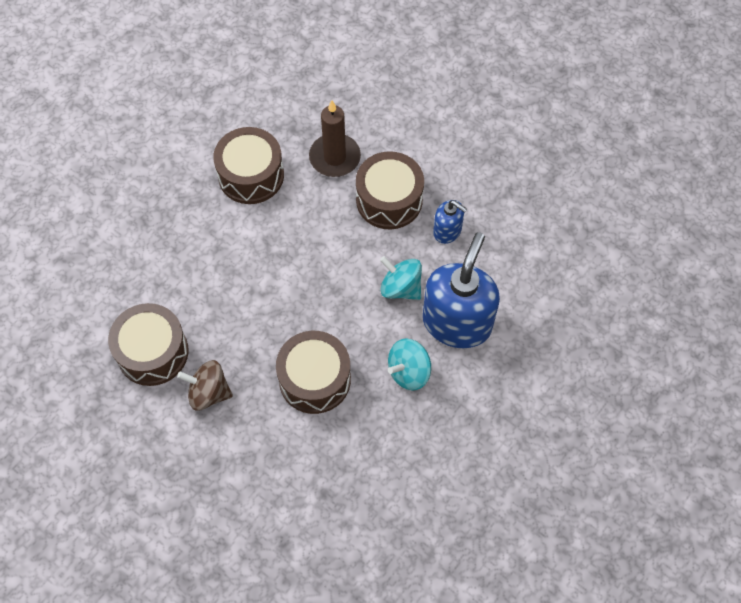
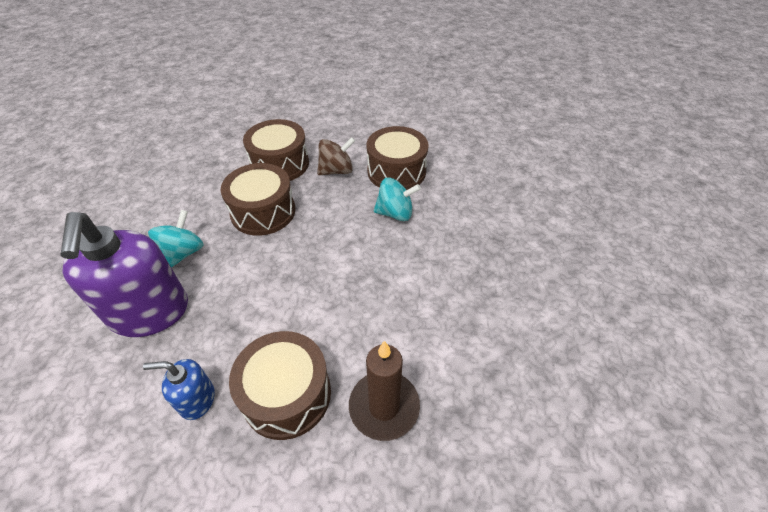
camera: 145 degrees right, 15 degrees down
(251, 175) = (452, 329): brown drum -> brown drum (280, 164)
(400, 287) = (224, 312): turquoise spinning top -> turquoise spinning top (395, 213)
(457, 322) = (150, 312): blue soap dispenser -> purple soap dispenser

